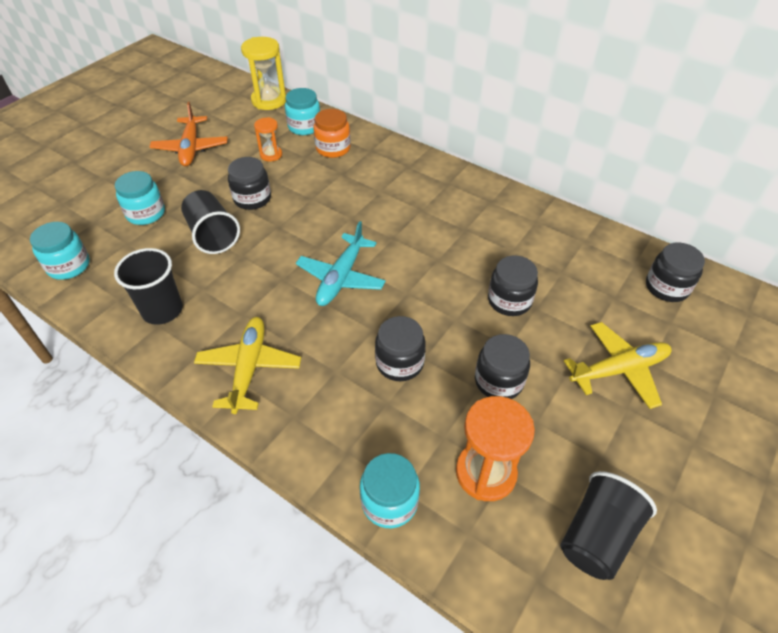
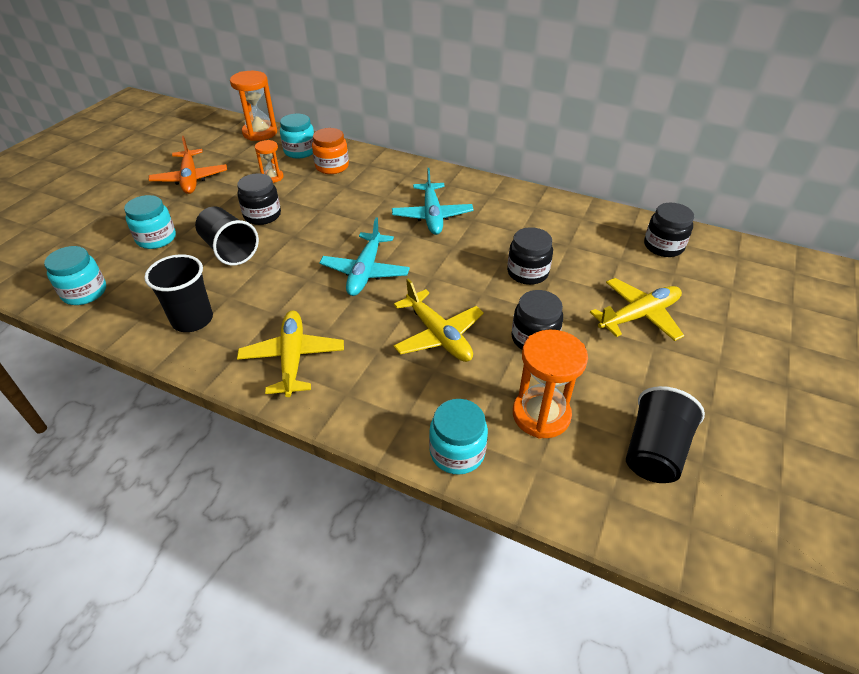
camera: 10 degrees left, 5 degrees down
(269, 100) = (260, 133): yellow hourglass -> orange hourglass
(399, 363) = (438, 335): black jar -> yellow plane
(423, 219) = (432, 216): none -> turquoise plane

